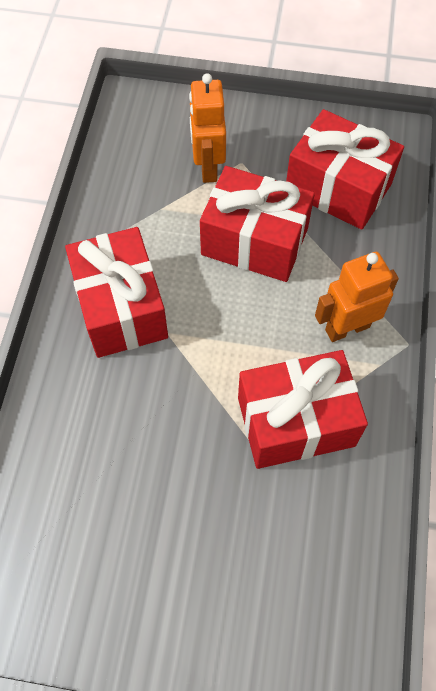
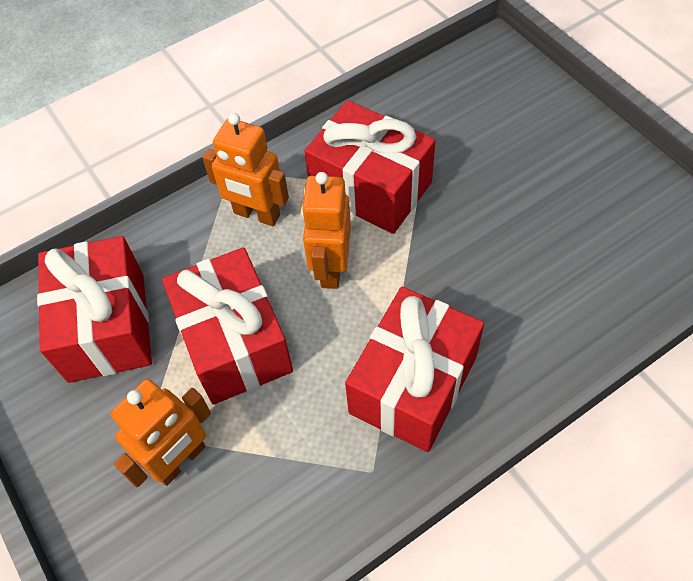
camera: 130 degrees left, 5 degrees down
(252, 335) = (331, 268): none -> orange robot

